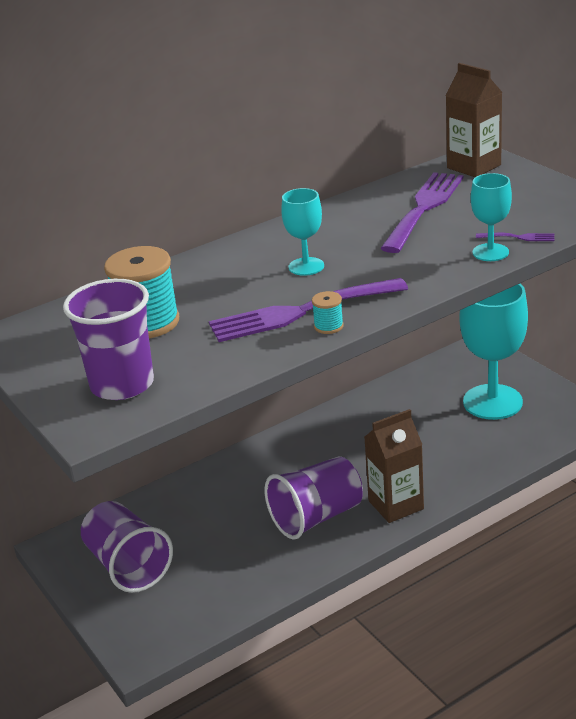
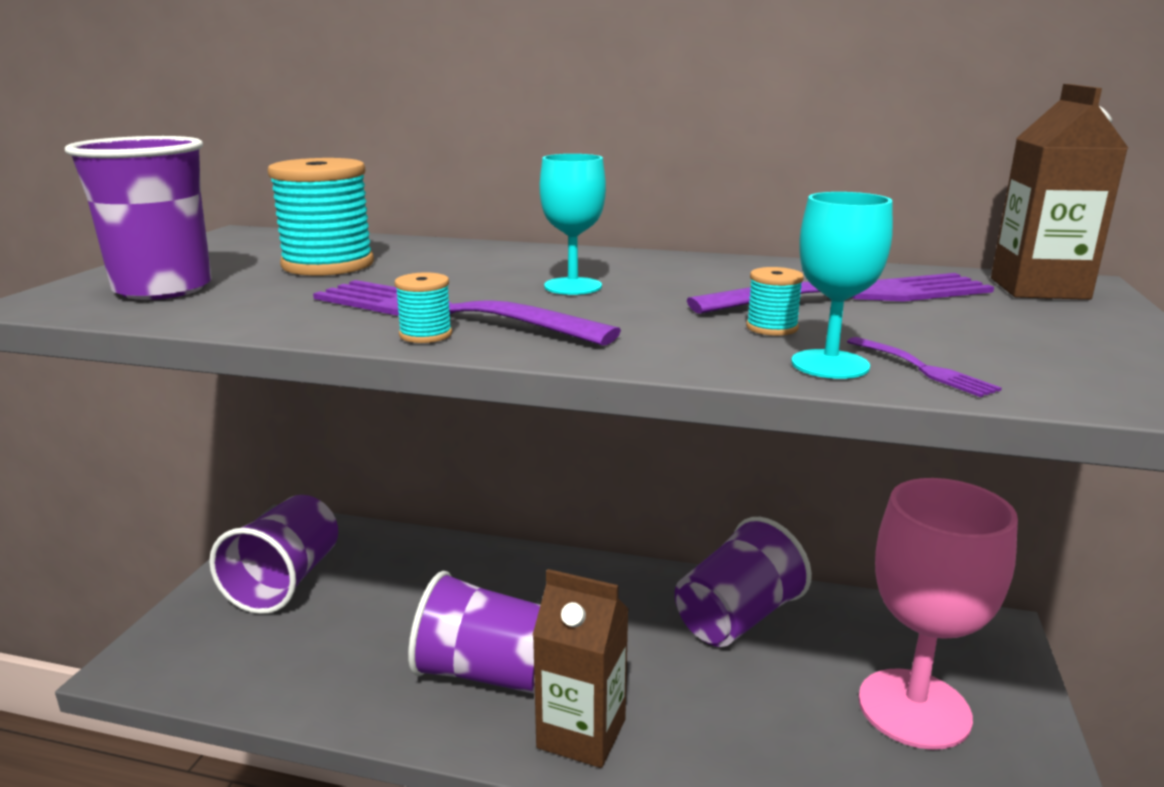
camera: 45 degrees right, 10 degrees down
(378, 416) = (737, 618): none -> purple cup
(435, 245) = (772, 328): none -> turquoise spool
(492, 402) = (914, 708): turquoise goblet -> pink goblet

